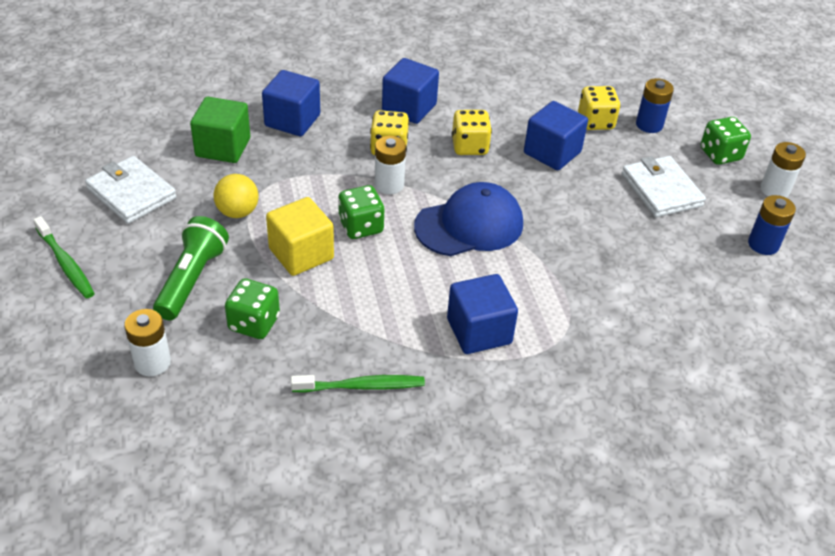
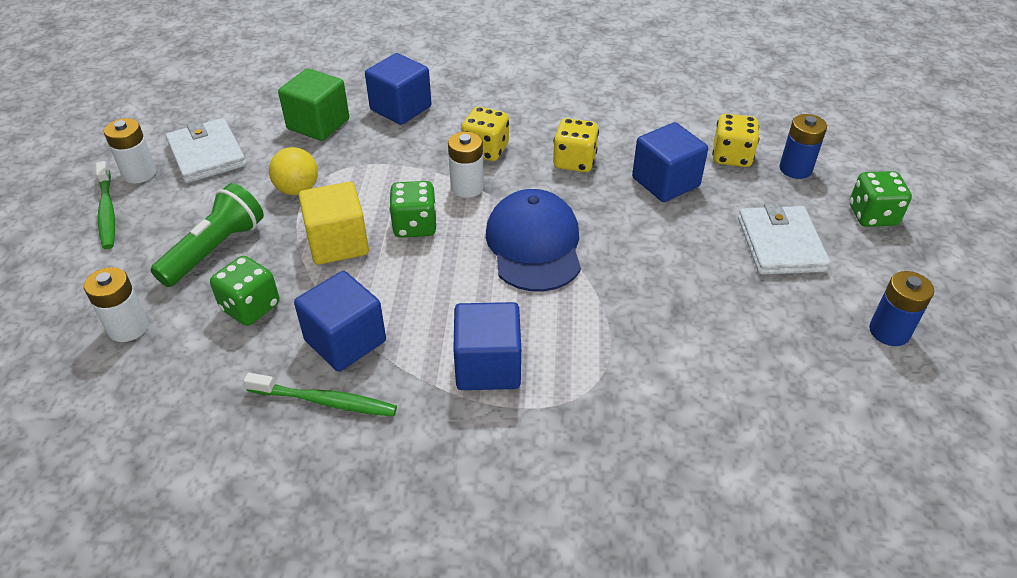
camera: 20 degrees right, 0 degrees up
(409, 108) = (527, 113): blue cube -> blue cube (345, 341)
(469, 225) = (534, 245): blue cap -> blue cap turned 90 degrees counterclockwise
(774, 190) = (929, 268): white battery -> white battery (139, 173)

